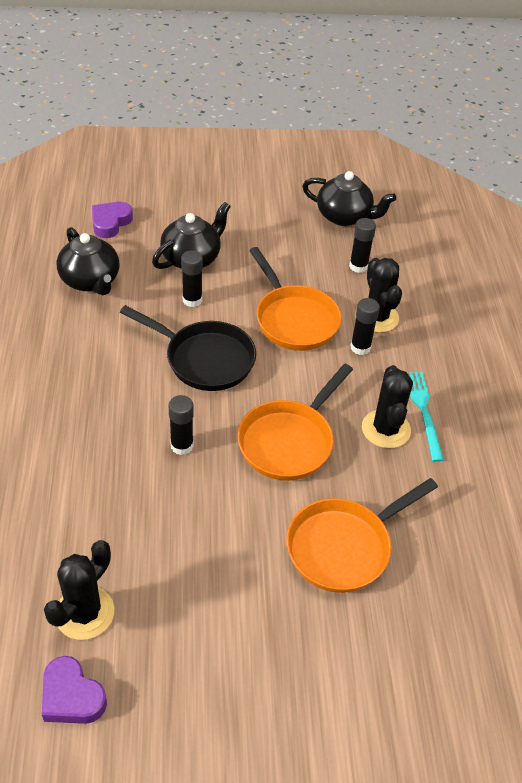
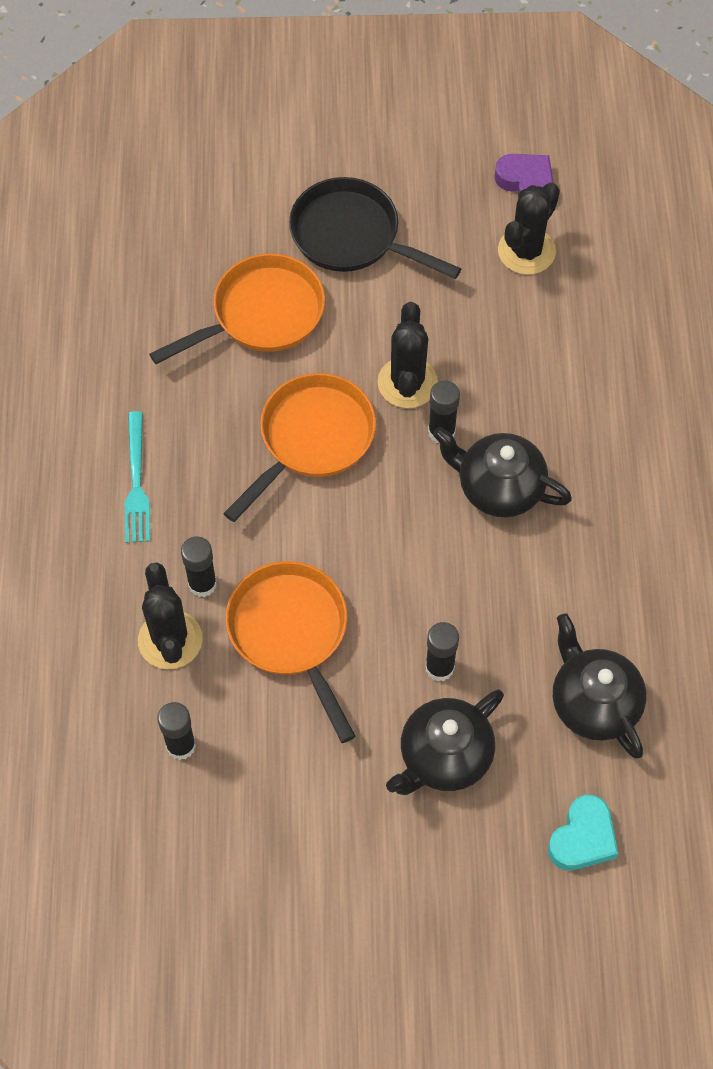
camera: 175 degrees left, 15 degrees up
(110, 223) = (583, 838): purple heart -> turquoise heart
(204, 359) = (418, 560): black pan -> black pan (352, 236)
(344, 216) = (186, 867): black teapot -> black teapot (499, 487)
(386, 429) = (190, 456): black cactus -> black cactus (407, 383)

